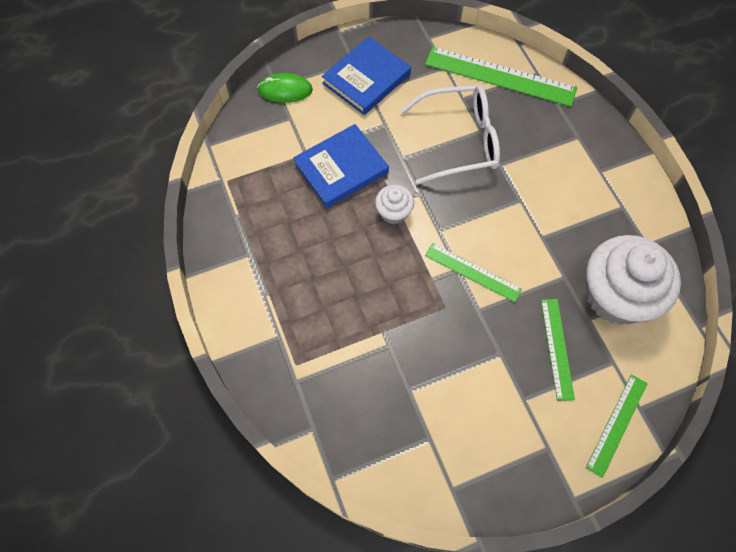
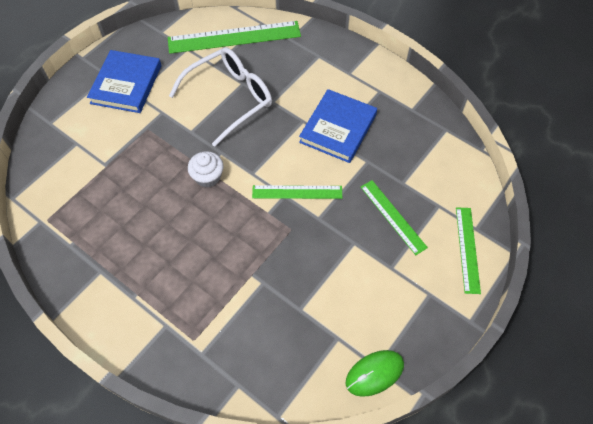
camera: 30 degrees left, 5 degrees down
(285, 90) = (59, 123): green mouse -> green mouse (374, 373)
(341, 168) = (144, 163): blue book -> blue book (338, 128)
(616, 296) = (412, 156): white cupcake -> none

